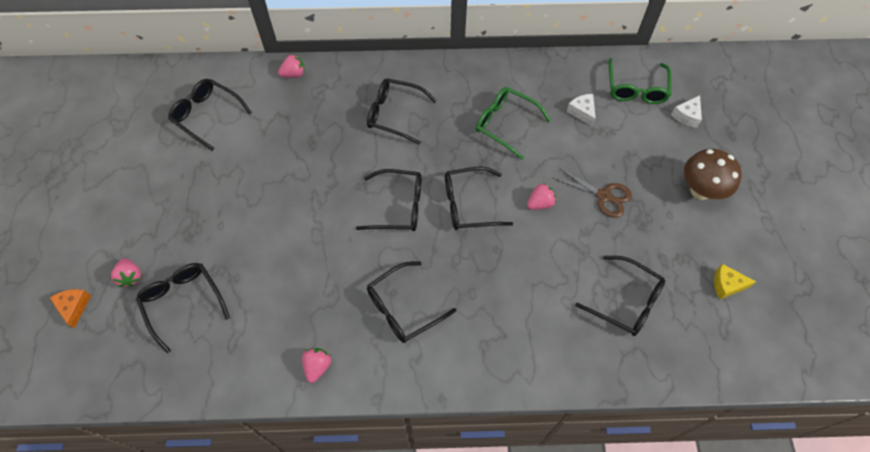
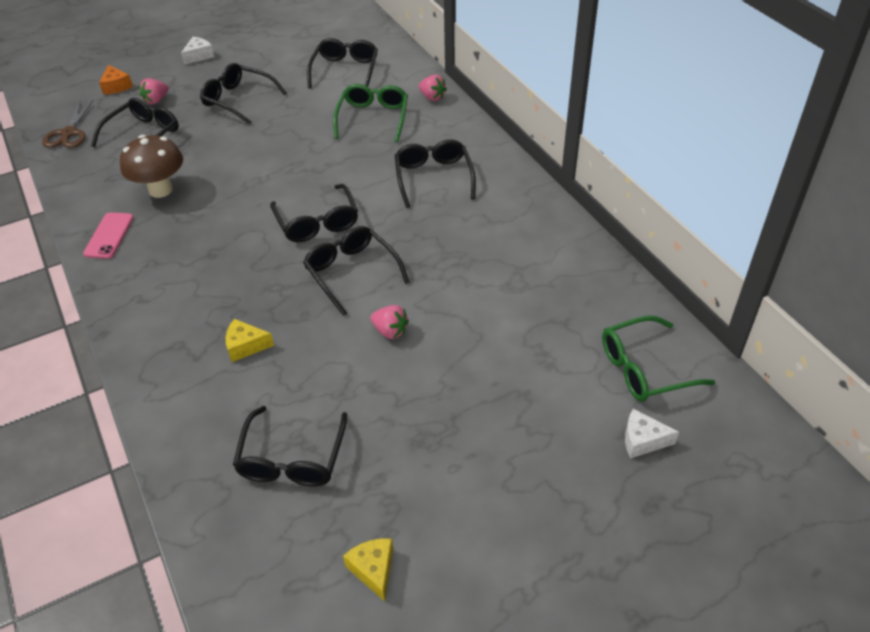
camera: 65 degrees right, 15 degrees down
(74, 307) = (116, 86): orange cheese -> orange cheese turned 105 degrees clockwise
(317, 366) = (109, 236): pink strawberry -> pink phone
(404, 307) = (197, 269): black glasses -> black glasses (238, 100)
(506, 124) = (485, 265): green glasses -> green glasses (373, 118)
(508, 298) = (245, 346): none -> yellow cheese
(582, 112) = (558, 326): white cheese -> white cheese (199, 56)
(603, 196) = (439, 388): brown scissors -> brown scissors (68, 133)
(700, 190) = (518, 493): brown mushroom -> brown mushroom (160, 190)

